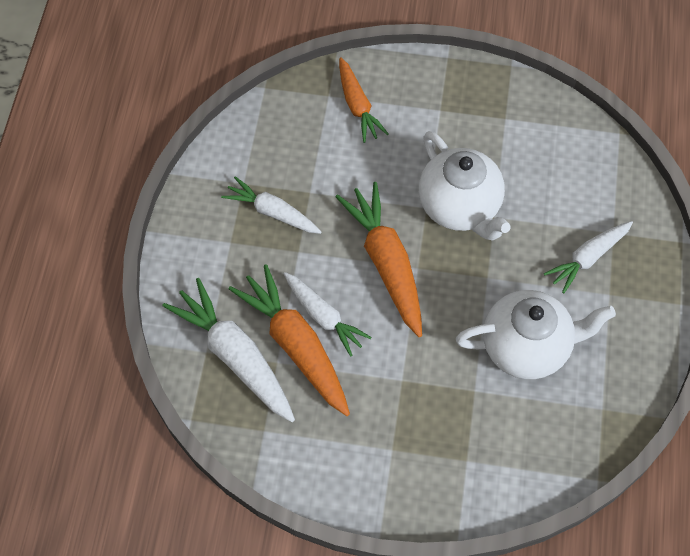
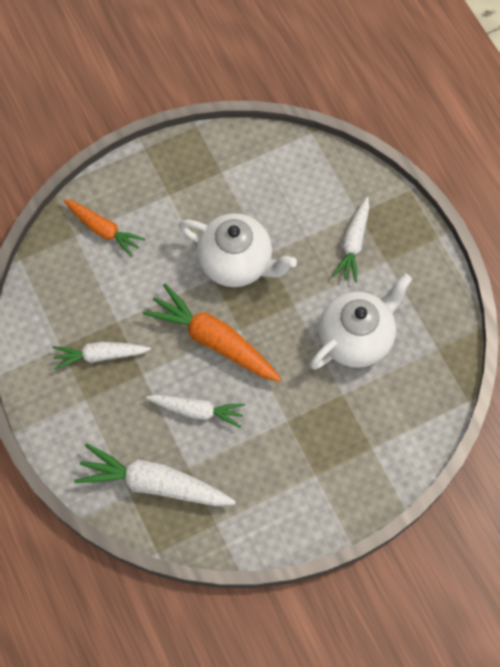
camera: 35 degrees left, 5 degrees up
(296, 345) = (193, 446): orange carrot -> none

